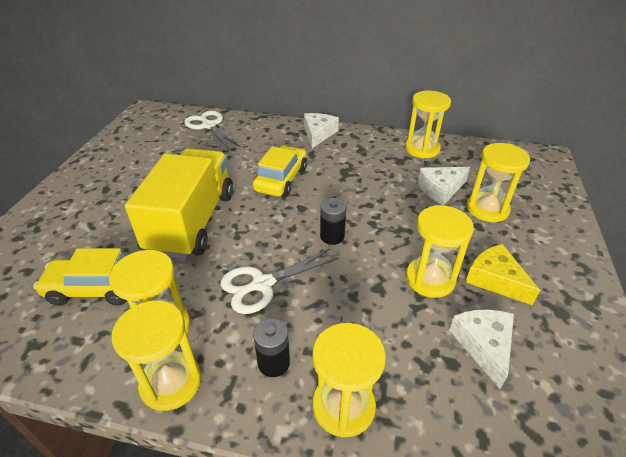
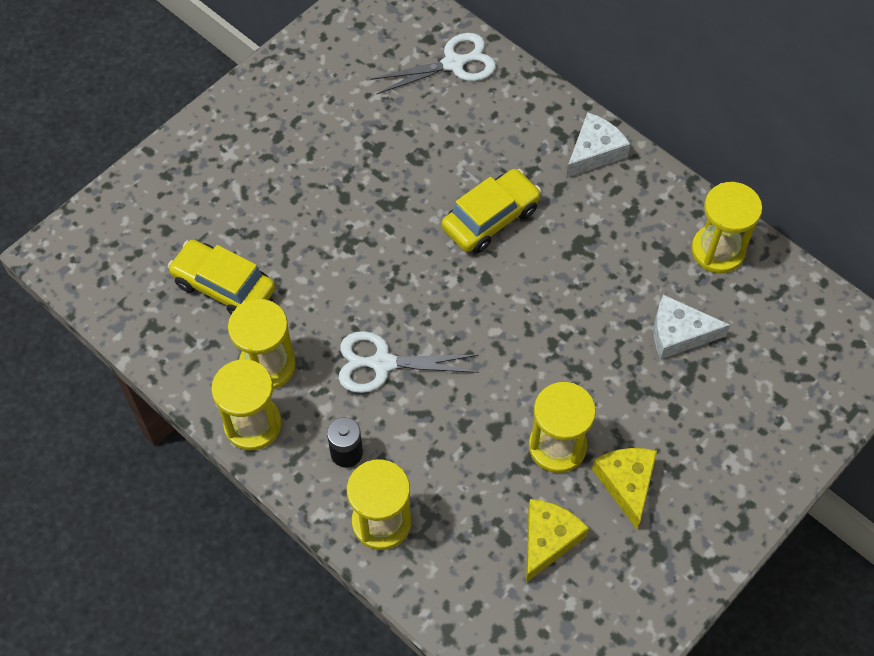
camera: 30 degrees right, 20 degrees up
(192, 222) = (352, 240): yellow truck -> none
(209, 126) = (454, 64): white scissors -> white scissors turned 75 degrees clockwise
(332, 236) = (493, 338): black battery -> none
(483, 345) = (548, 539): white cheese -> yellow cheese
(487, 209) = (709, 392): yellow hourglass -> none

